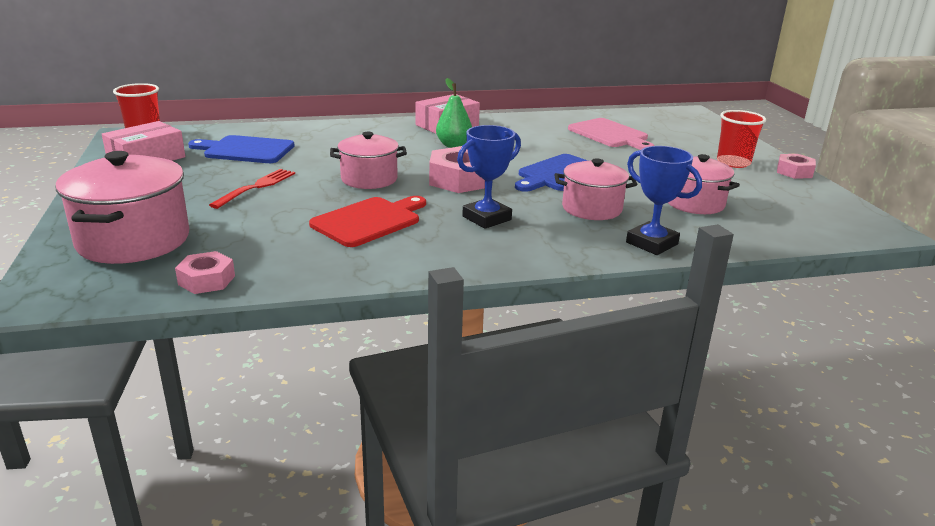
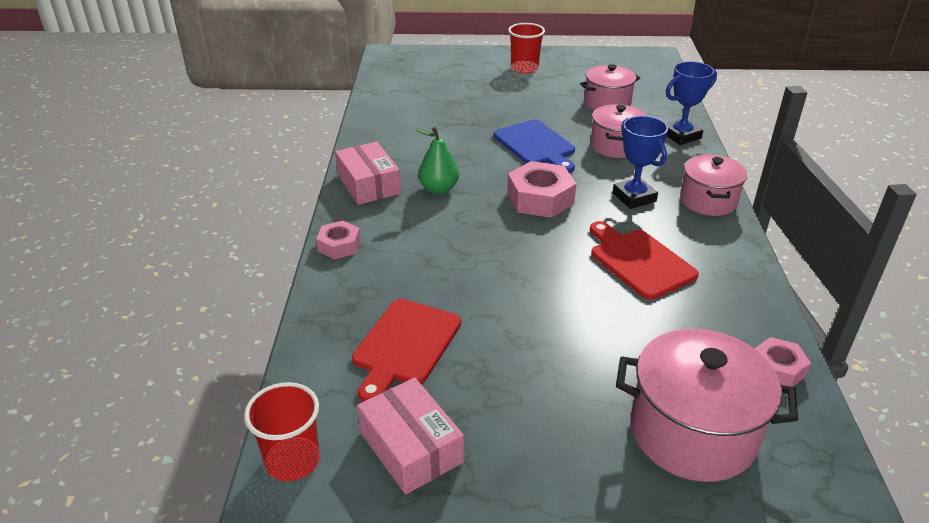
camera: 75 degrees left, 10 degrees up
(245, 150) = (405, 345): blue cutting board -> red cutting board
(256, 187) = (542, 336): red fork -> none
(369, 179) = (529, 253): pink pot -> pink pot (708, 201)
(610, 134) = (436, 102): pink cutting board -> none
(794, 172) = (549, 52): pink nut -> pink nut (339, 245)

